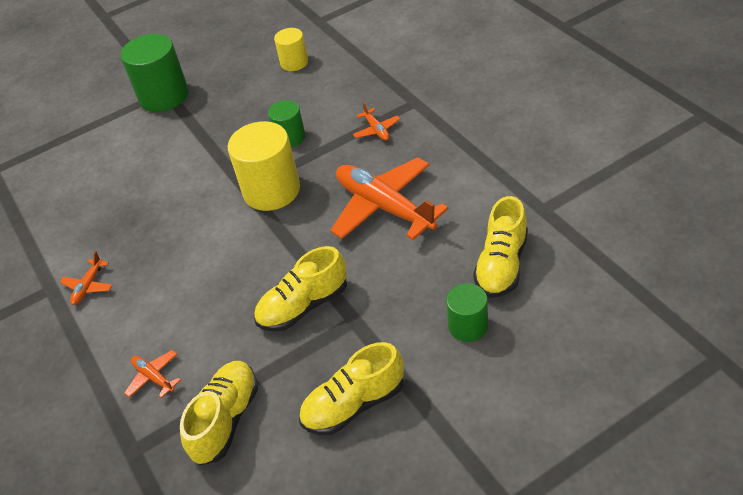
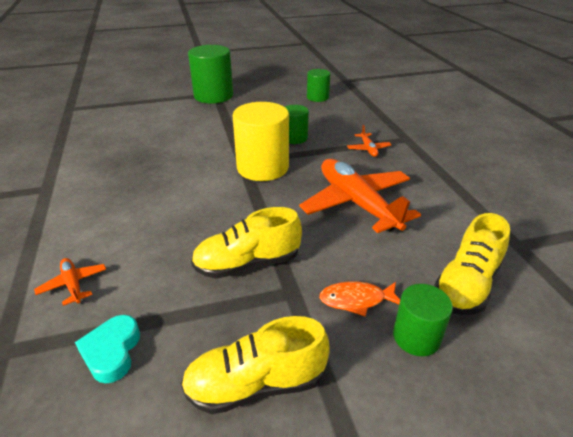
camera: 10 degrees right, 10 degrees down
(88, 286) = (75, 195): orange plane -> none
(226, 420) = (112, 352): yellow shoe -> turquoise heart
(294, 63) = (317, 97): yellow cylinder -> green cylinder
(411, 310) = (356, 300): none -> orange fish

